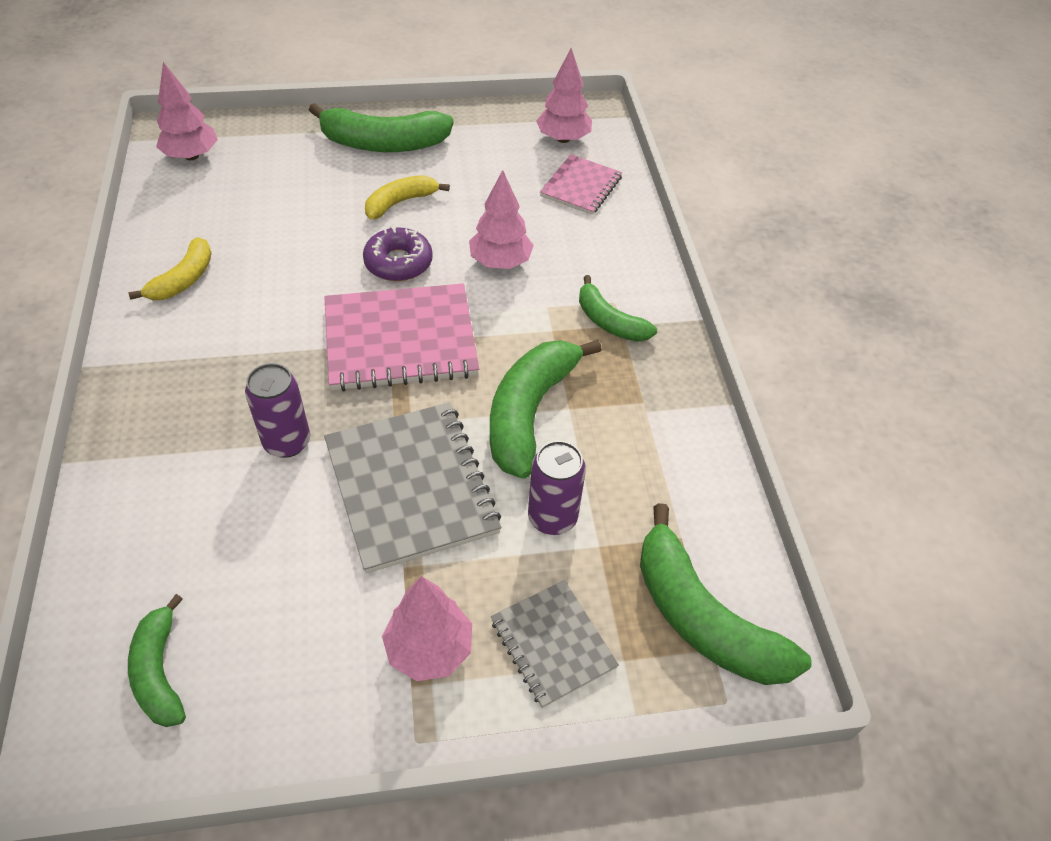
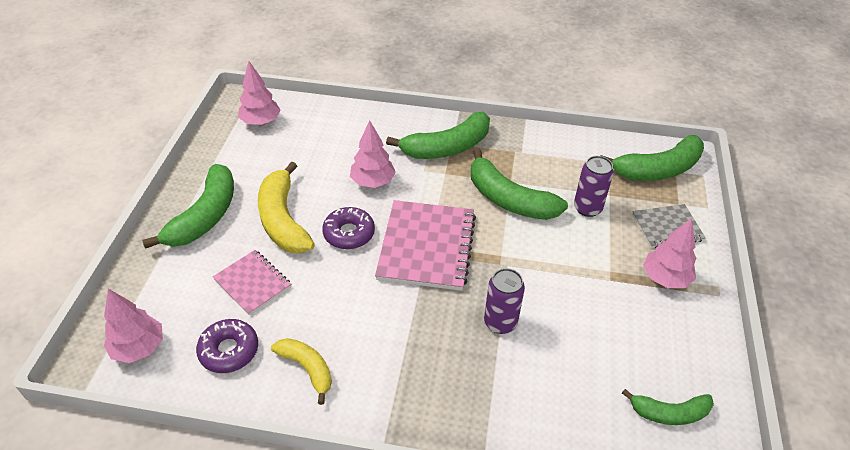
camera: 70 degrees left, 5 degrees down
(198, 215) = (229, 350): none -> purple donut
(400, 202) = (283, 220): yellow banana -> yellow banana, size x1.70
(411, 487) = (553, 265): grey notebook -> none
(581, 187) = (317, 127): pink notebook -> pink notebook (252, 283)
(609, 321) = (447, 147): green banana -> green banana, size x1.70

